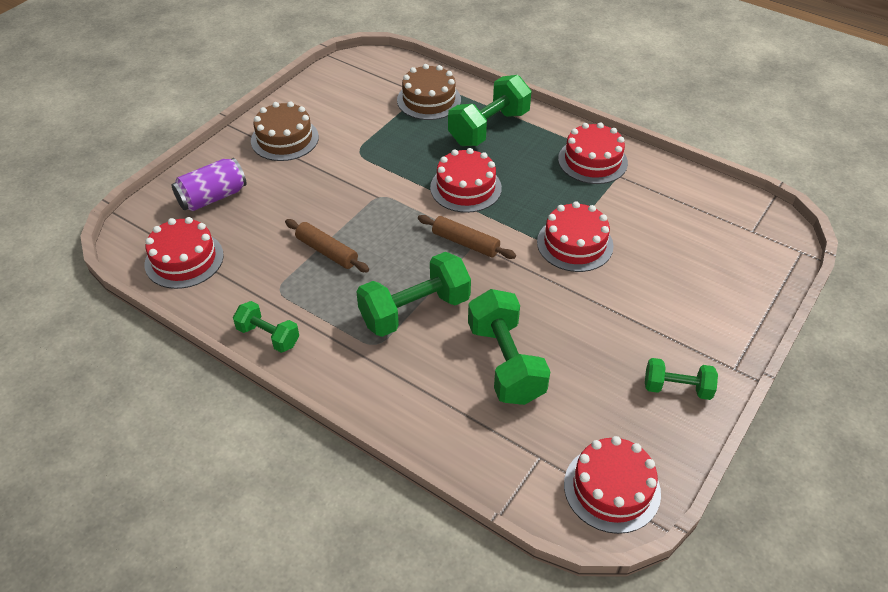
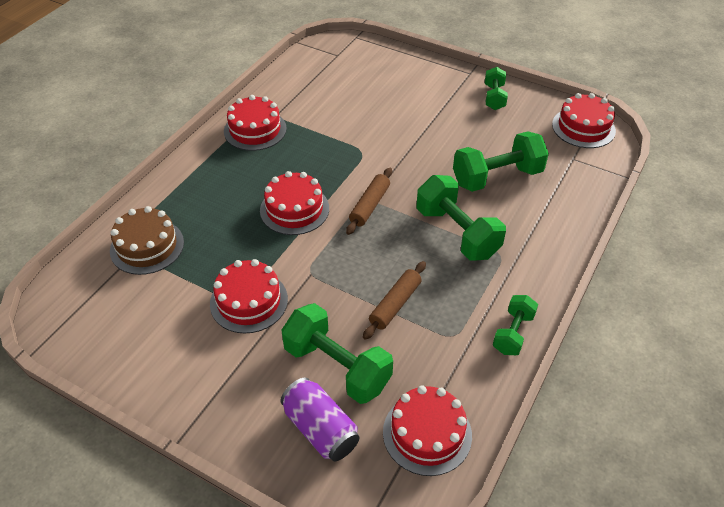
camera: 95 degrees left, 0 degrees up
(284, 139) = (209, 374): brown cake -> none
(489, 128) = (202, 197): green dumbbell -> green dumbbell (337, 367)
(574, 244) = (362, 141): red cake -> red cake (249, 301)

